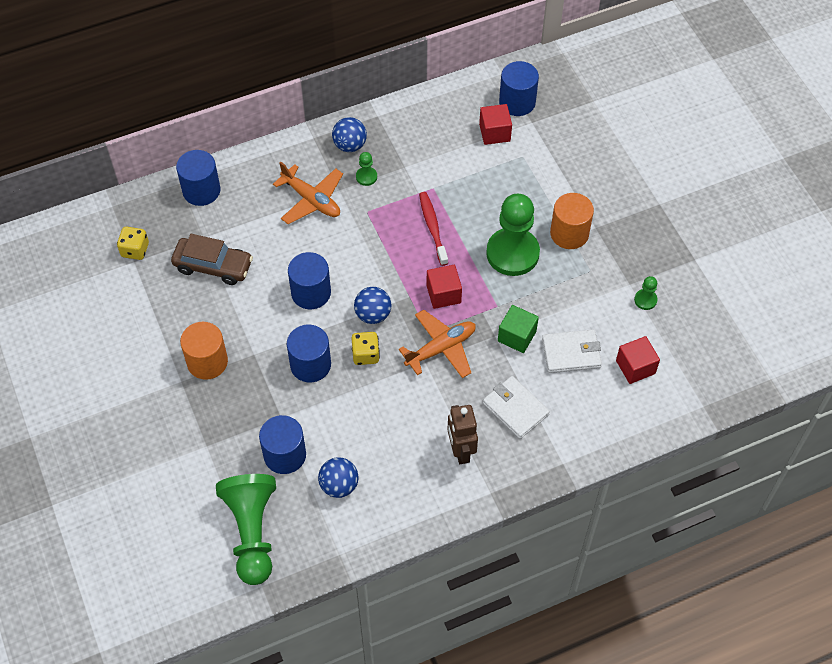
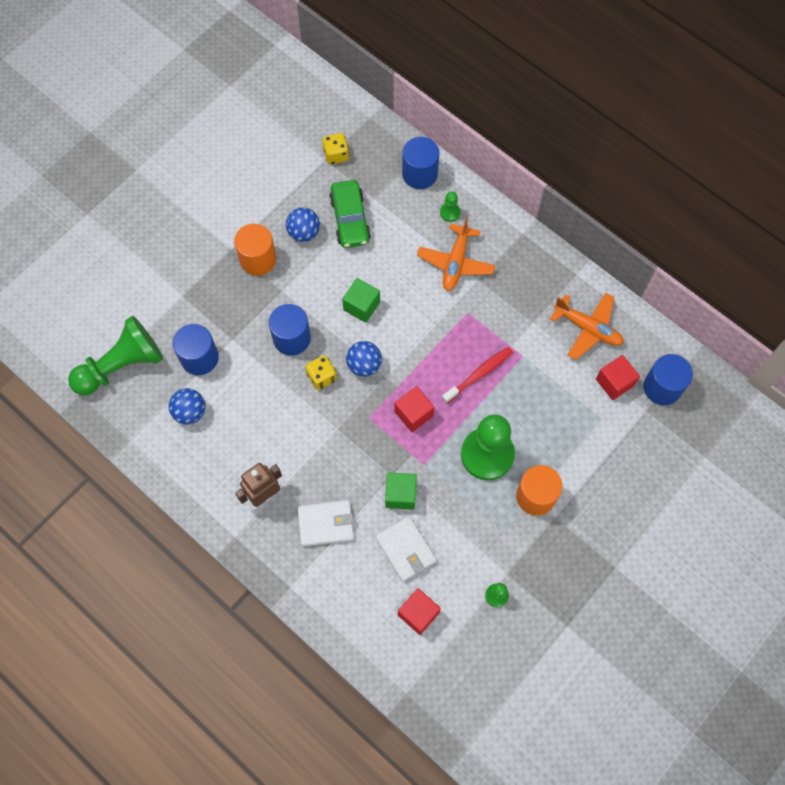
camera: 65 degrees right, 10 degrees up
(213, 266) = (350, 219): brown car -> green car
(311, 293) = (361, 306): blue cylinder -> green cube
(350, 145) = (531, 266): blue ball -> blue ball (304, 232)
(366, 177) = (504, 295): green pawn -> green pawn (450, 212)
(441, 348) = (357, 435): orange plane -> orange plane (588, 328)
(515, 409) = (326, 524): white wallet -> white wallet turned 60 degrees clockwise

